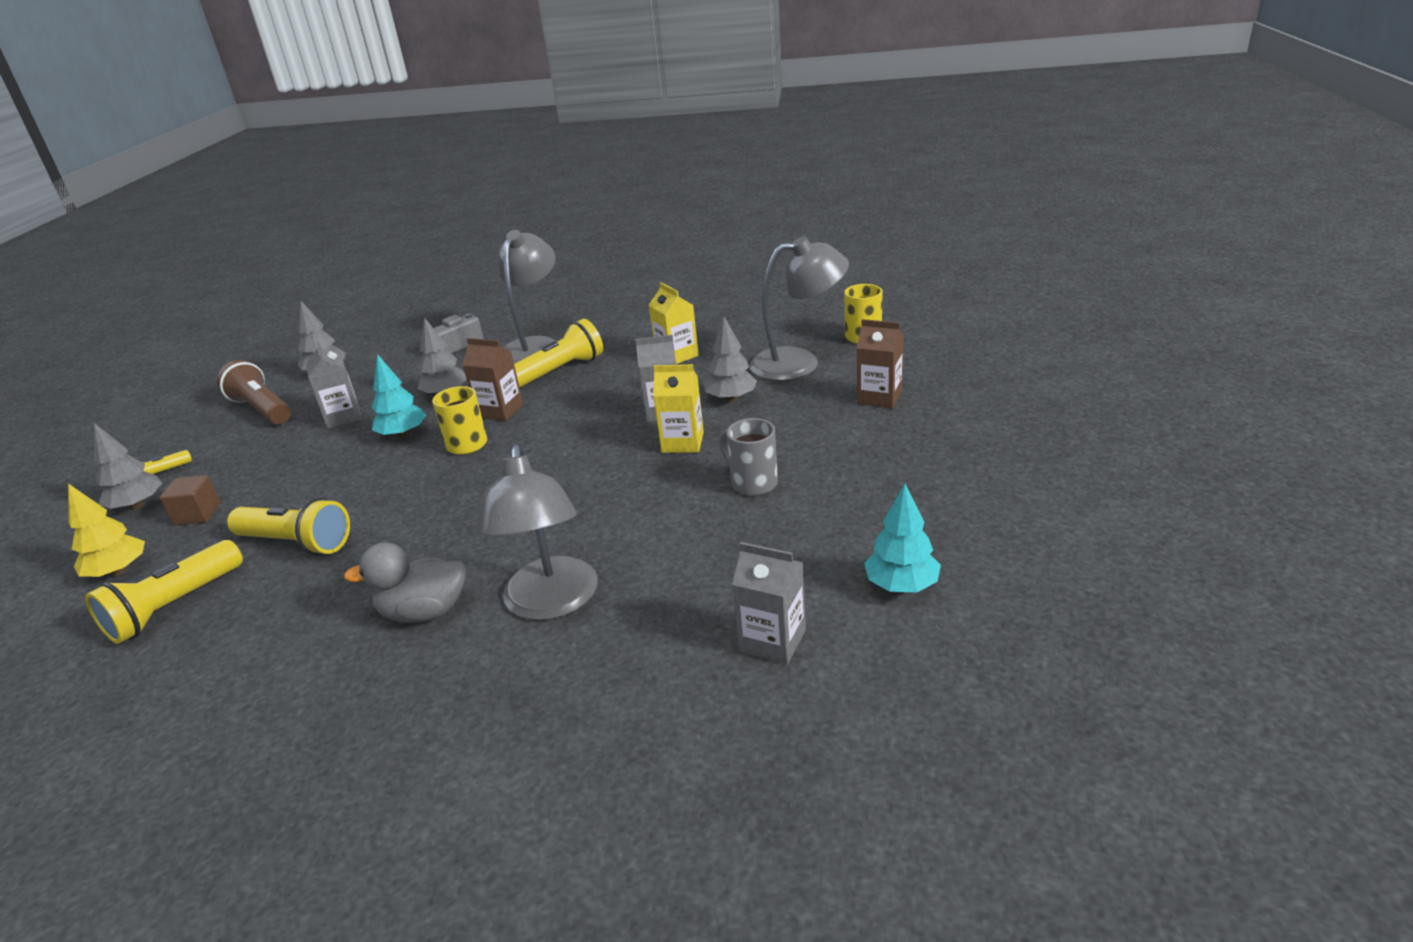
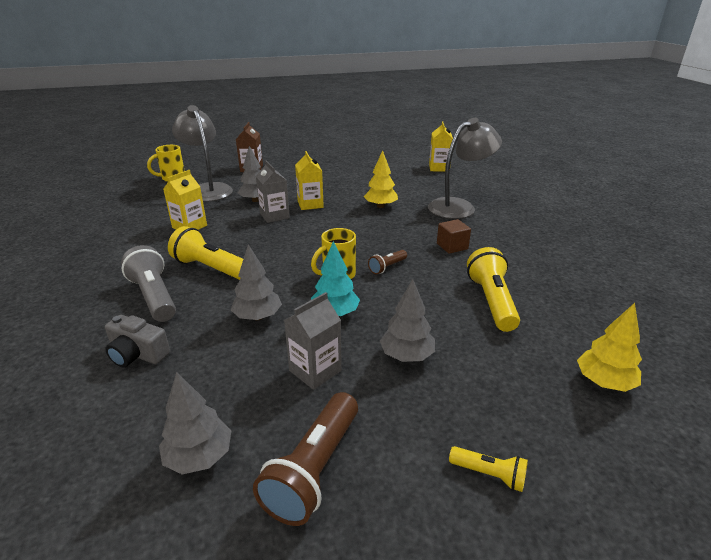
camera: 115 degrees left, 0 degrees up
(138, 505) = (541, 447): grey tree -> grey tree (406, 356)
(174, 607) = (588, 323): yellow flashlight -> none
(197, 514) = (512, 382): brown cube -> brown cube (452, 246)
(424, 612) = (495, 233): grey duck -> none
(446, 481) = (387, 267): none -> brown flashlight
(500, 411) = (284, 276): brown carton -> none
(535, 346) = (154, 297): grey lamp -> grey flashlight
(624, 509) = (380, 206): none -> yellow tree
(752, 483) = (342, 183): grey mug -> none
(772, 641) = (439, 168): grey carton -> yellow carton
(901, 586) = (394, 155): turquoise tree -> none

